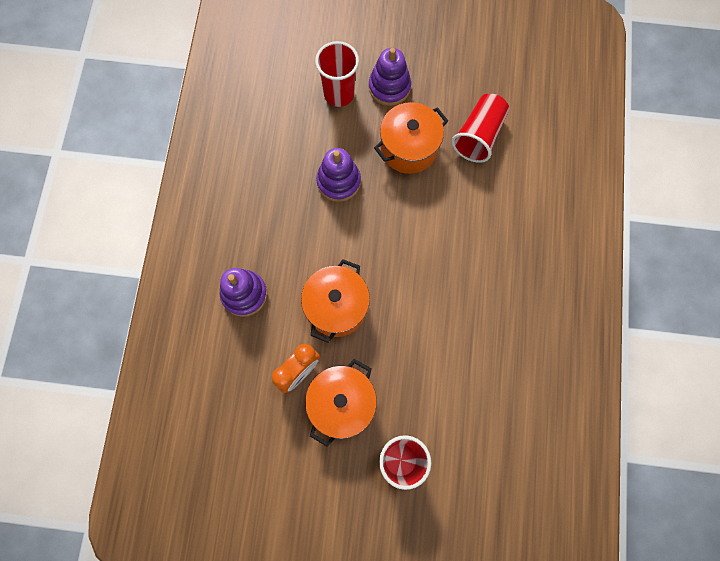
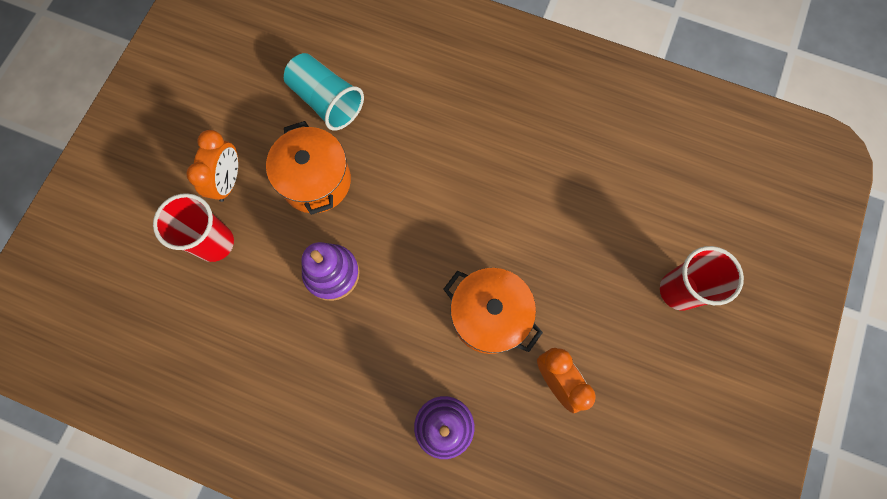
camera: 75 degrees left, 0 degrees up
(342, 403) = (604, 339): orange pot -> none
(389, 87) = (228, 181): purple stacking toy -> orange clock
(479, 135) = (326, 101): red cup -> turquoise cup

